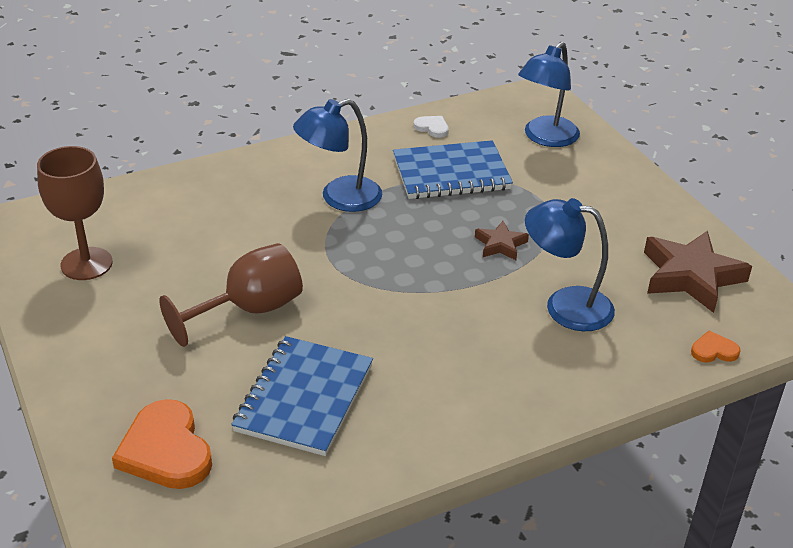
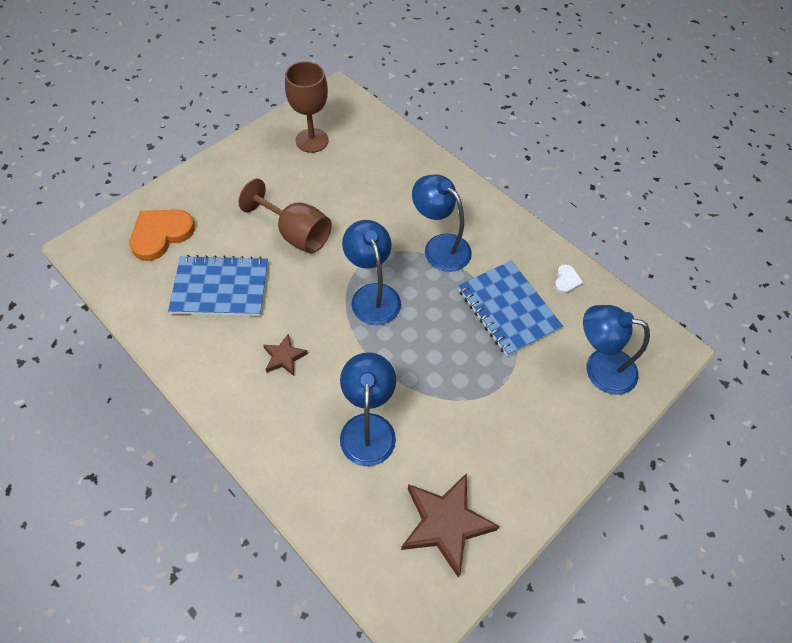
camera: 70 degrees right, 20 degrees up
(384, 264) = (372, 295): none -> blue lamp
(500, 244) = (428, 365): brown star -> brown star (284, 357)
(713, 350) = (350, 555): orange heart -> none

